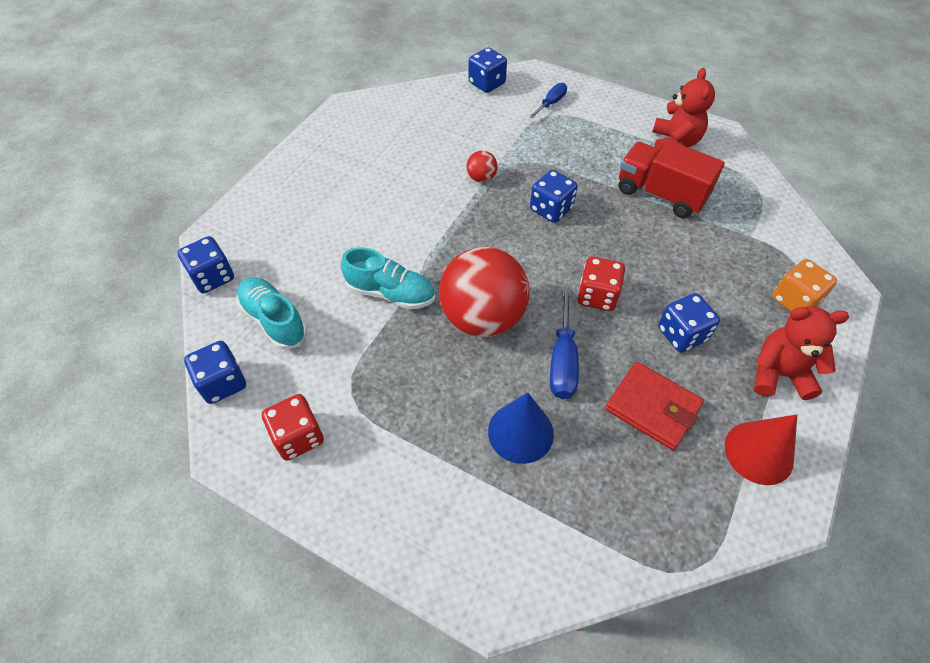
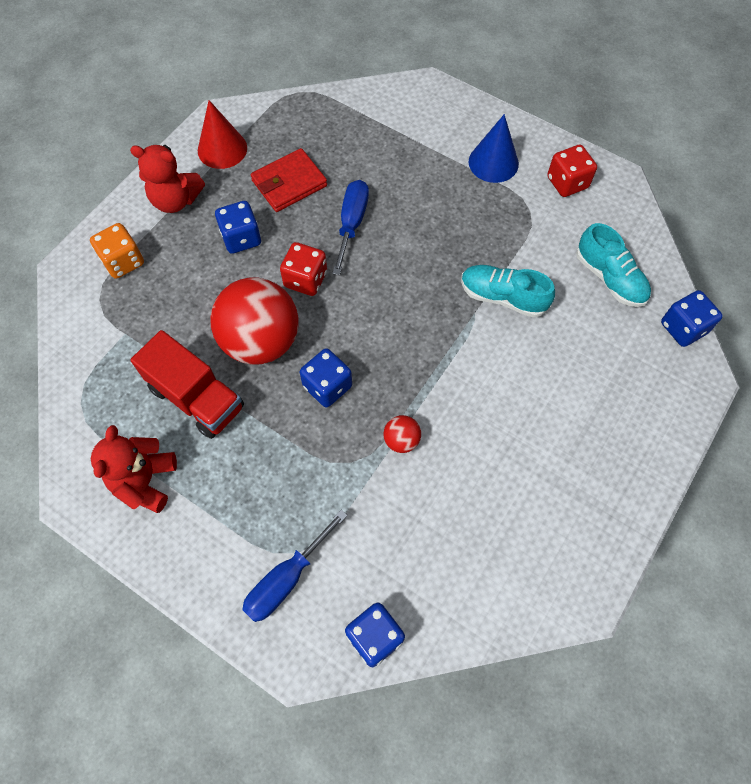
camera: 175 degrees left, 10 degrees up
(222, 383) = (639, 226): blue dice -> none
(482, 318) = (416, 266): red ball -> red ball (261, 341)
(520, 432) = (396, 174): blue cone -> blue cone (493, 162)
(551, 103) = (286, 579): blue screwdriver -> blue screwdriver, size x1.54
(652, 408) = (289, 183): red wallet -> red wallet turned 75 degrees counterclockwise

